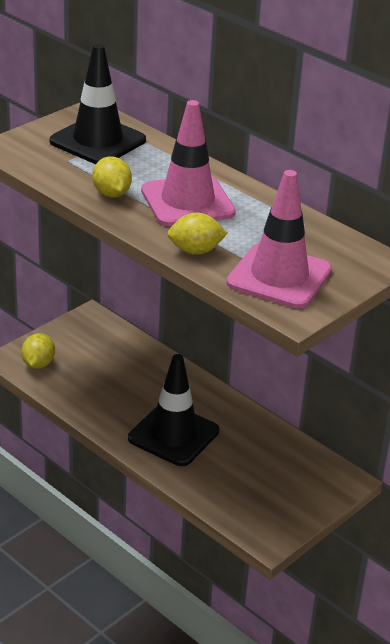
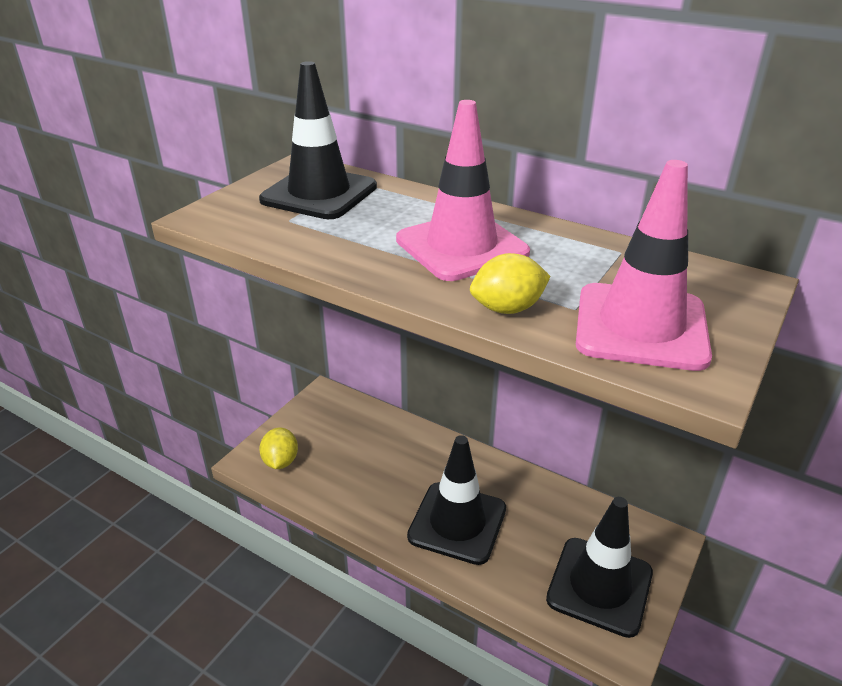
camera: 10 degrees left, 0 degrees up
(111, 194) = (360, 251): yellow lemon -> none
(272, 497) = (599, 586): none -> black traffic cone

